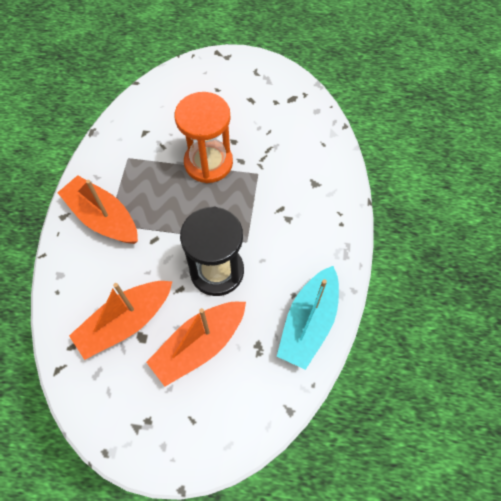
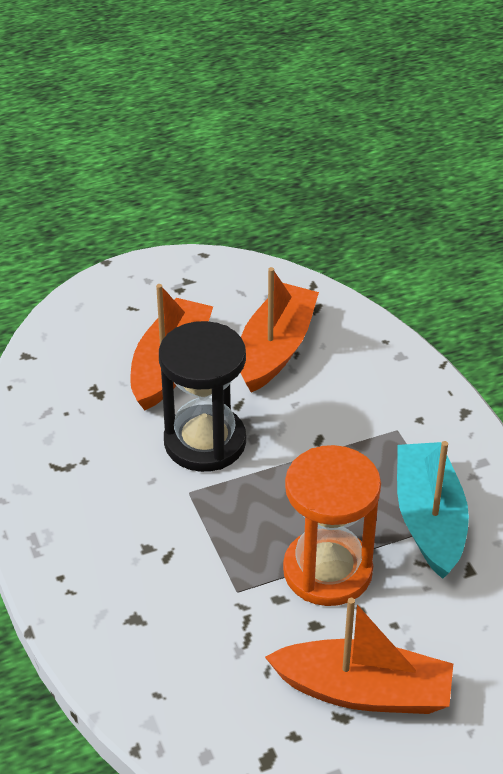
camera: 150 degrees right, 20 degrees down
(103, 218) = (411, 433): orange boat -> orange boat (364, 691)
(308, 323) = (46, 440): turquoise boat -> turquoise boat (429, 519)

